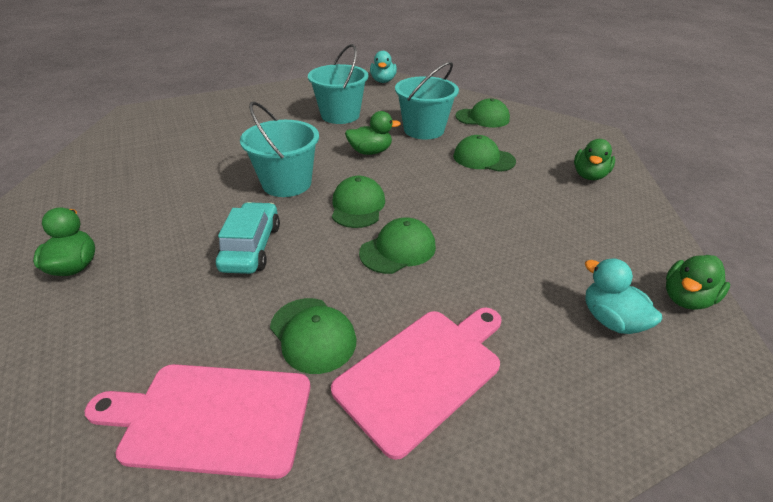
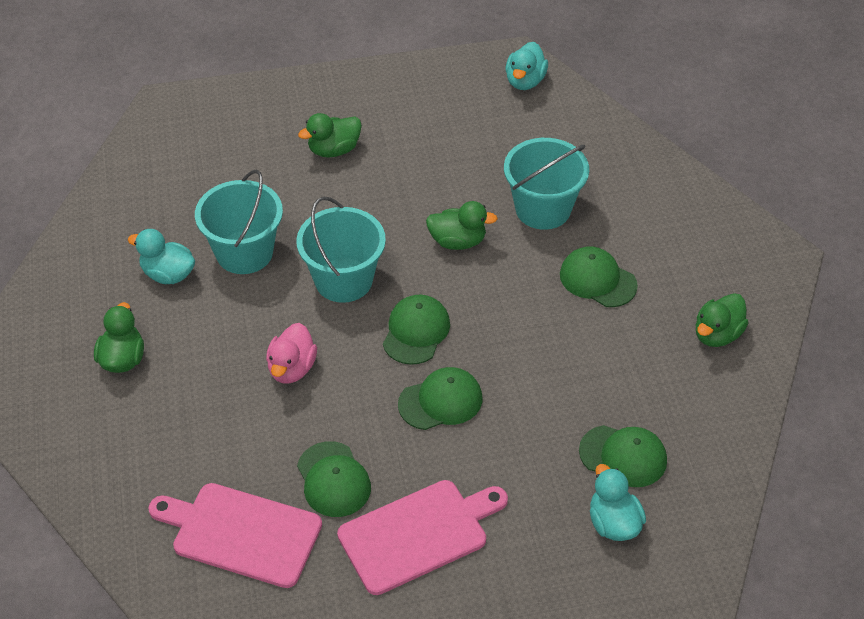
camera: 15 degrees right, 10 degrees up
(129, 199) = (168, 274): none -> turquoise duck
(251, 247) = (292, 368): turquoise car -> pink duck
(340, 115) = (438, 157): turquoise bucket -> turquoise bucket (244, 252)
(482, 118) = (636, 197): green cap -> green cap (623, 456)
(686, 298) = (705, 517): green duck -> green duck (334, 150)

